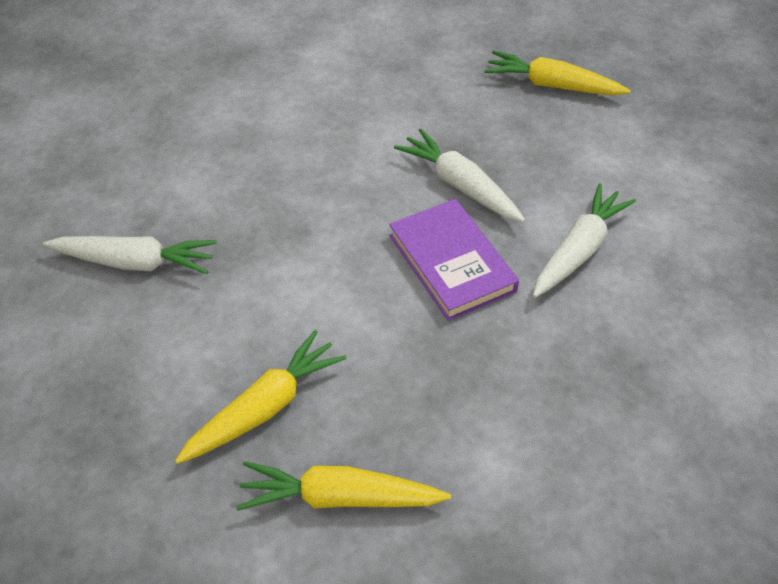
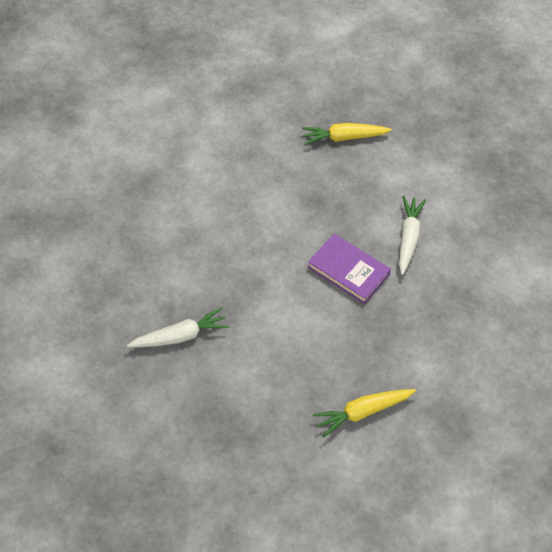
camera: 25 degrees left, 5 degrees up
(264, 407) = (301, 385): yellow carrot -> none
(460, 185) = (328, 222): white carrot -> none

